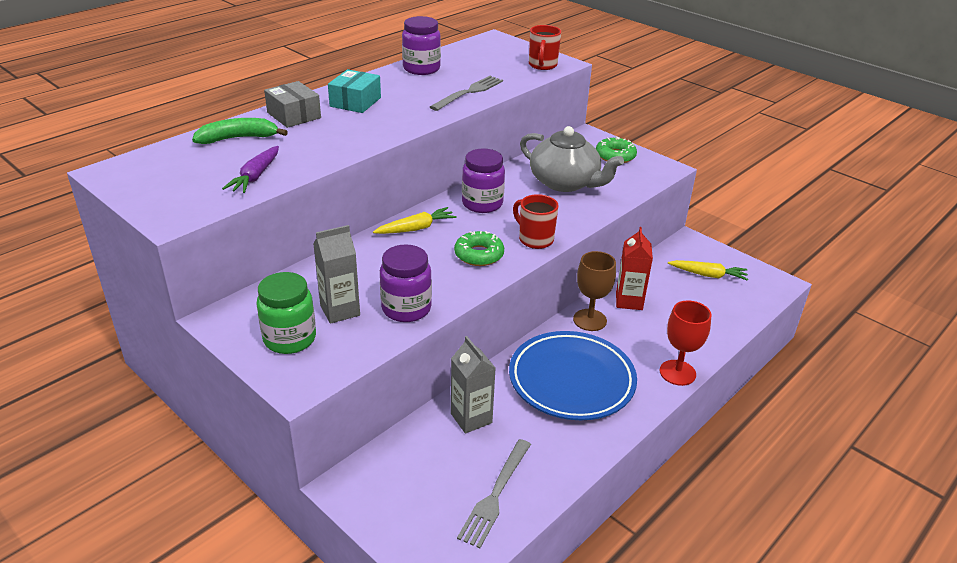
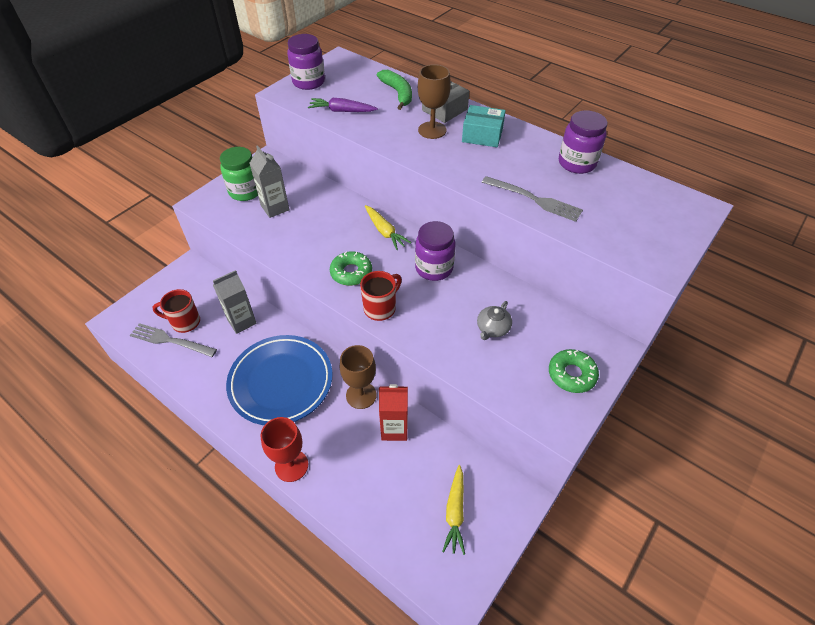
camera: 85 degrees right, 15 degrees up
(332, 126) = (432, 130): none -> brown goblet
(406, 309) = (277, 239): purple jar -> purple jar (308, 82)
(542, 65) = (639, 251): red mug -> red mug (185, 322)
(565, 183) = (492, 328): grey teapot -> grey teapot, size x0.47

